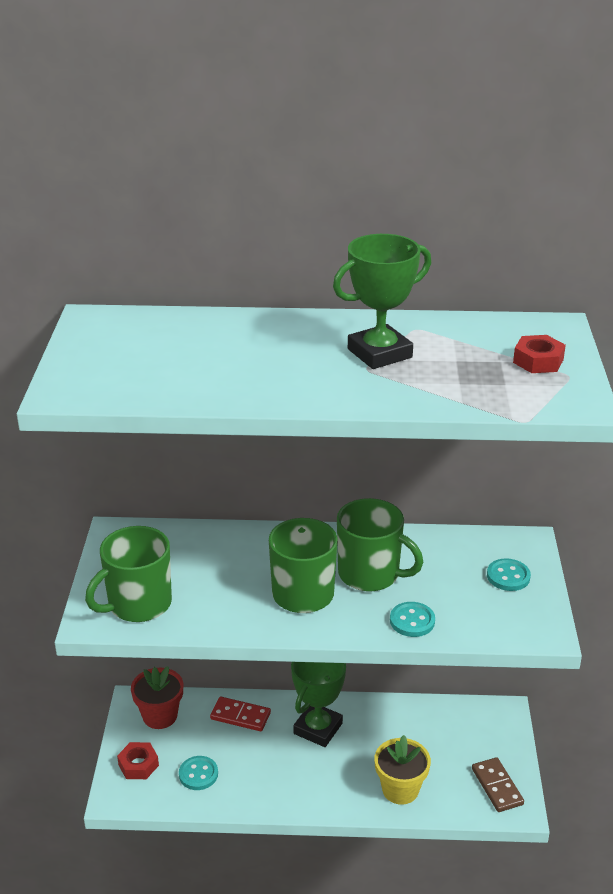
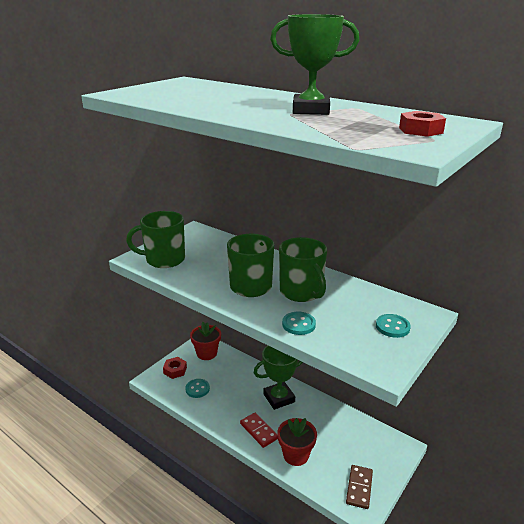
camera: 35 degrees right, 5 degrees down
(240, 716) = (244, 372): red domino -> red domino (258, 431)
(400, 789) = (296, 455): yellow flower pot -> red flower pot

